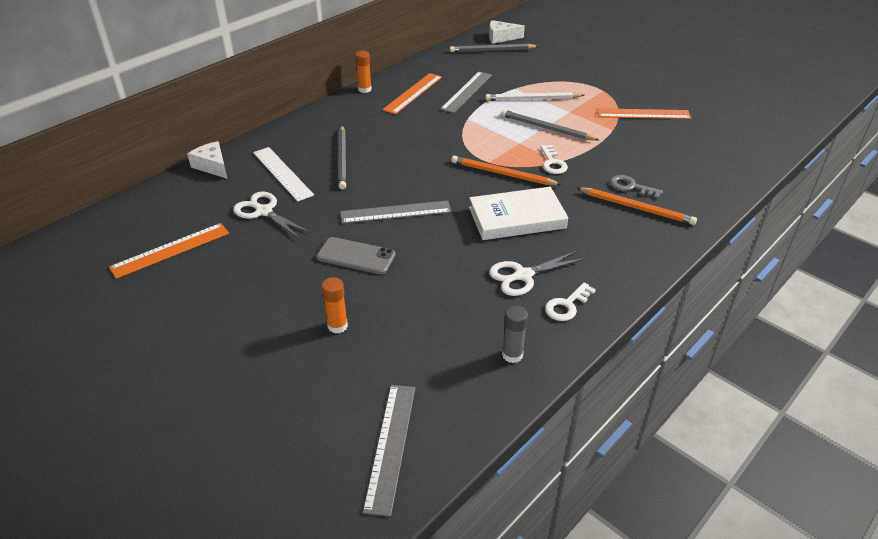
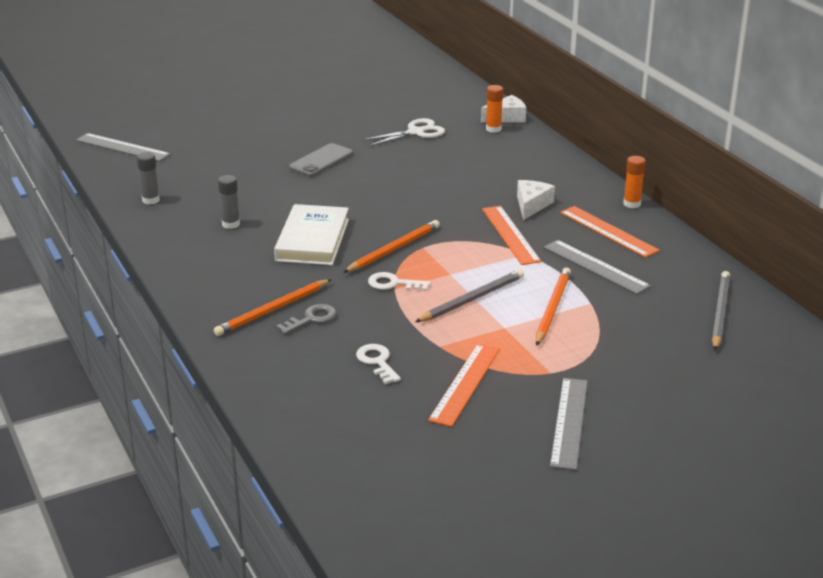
camera: 110 degrees right, 10 degrees down
(170, 250) = (389, 97): orange ruler -> orange ruler (510, 235)
(282, 173) = (473, 144): white ruler -> none
(337, 326) = (246, 144): orange glue stick -> orange glue stick (493, 129)
(342, 159) = (481, 173): grey pencil -> none
(395, 212) = (369, 185): grey ruler -> grey ruler (569, 422)
(501, 37) = (767, 331): white cheese -> white cheese (531, 205)
(523, 275) = (231, 224): white scissors -> grey glue stick
(532, 99) = (552, 308): white pencil -> orange pencil
(567, 305) = (176, 234): white key -> white key (377, 362)

